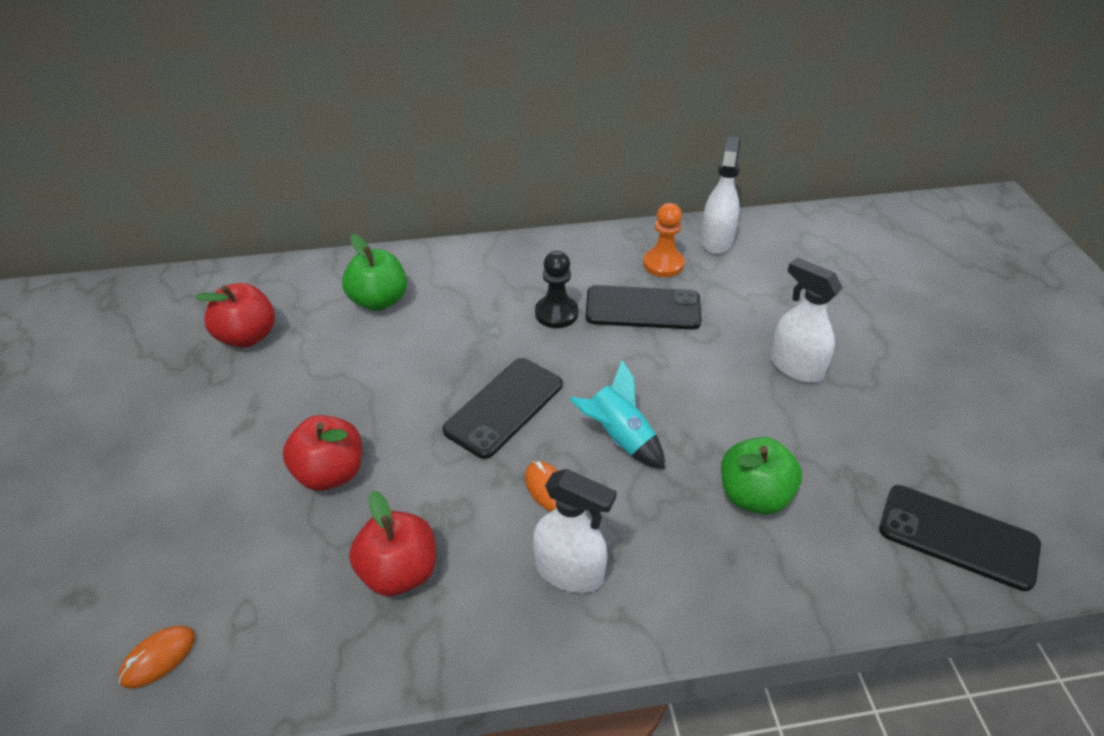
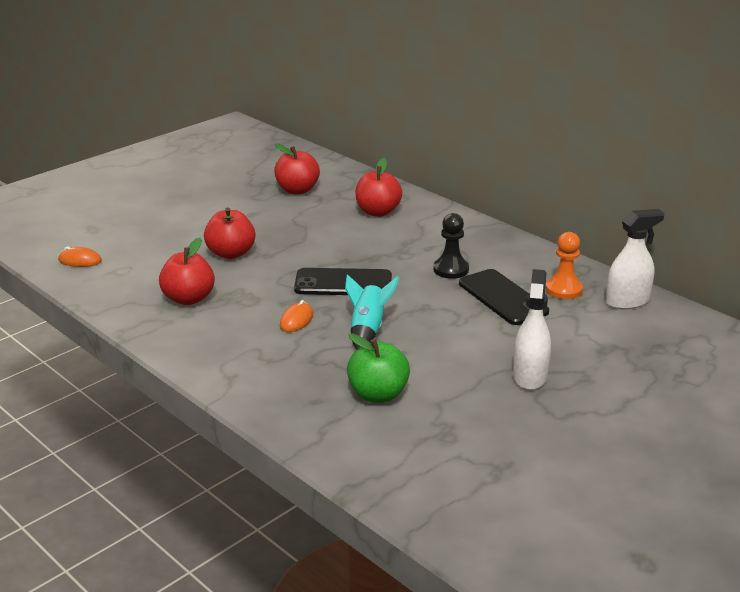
camera: 55 degrees right, 15 degrees down
(379, 301) = (378, 212): green apple -> red apple
(569, 572) = (243, 349): white spray bottle -> none
(958, 537) = (441, 492): black phone -> none

